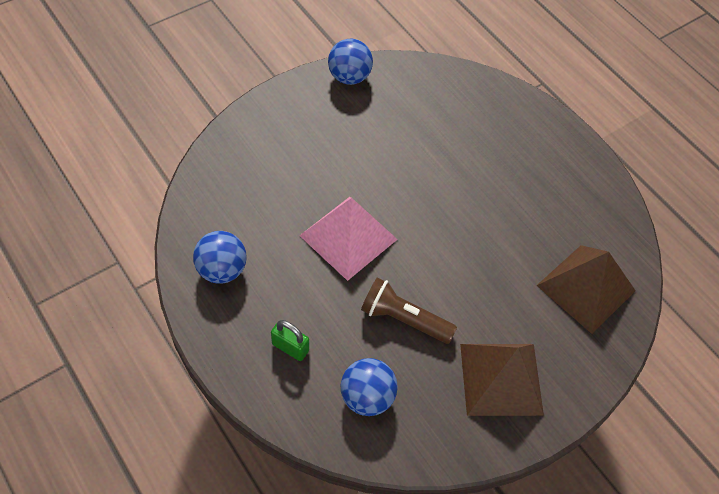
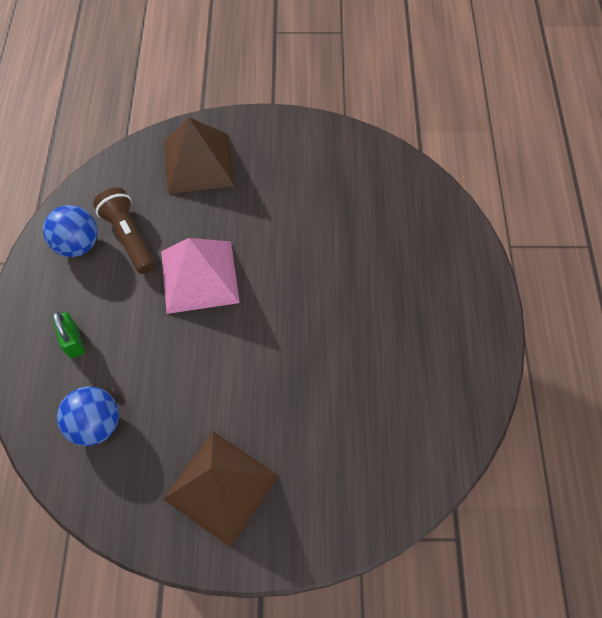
camera: 40 degrees right, 5 degrees up
(349, 77) = (321, 135): blue ball -> none
(404, 319) = (184, 376): brown flashlight -> brown flashlight (129, 237)
(586, 288) = (376, 456): brown pyramid -> brown pyramid (198, 163)

